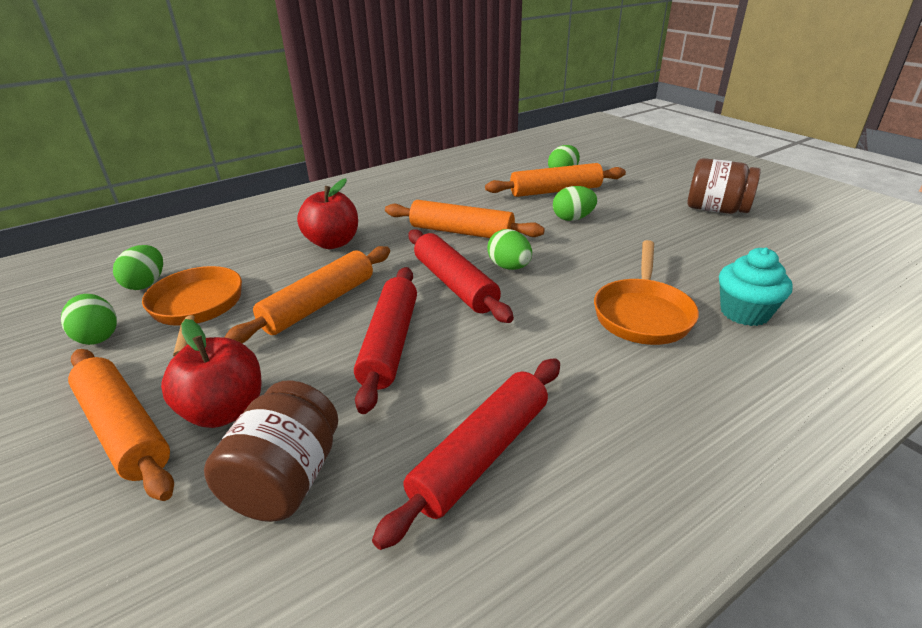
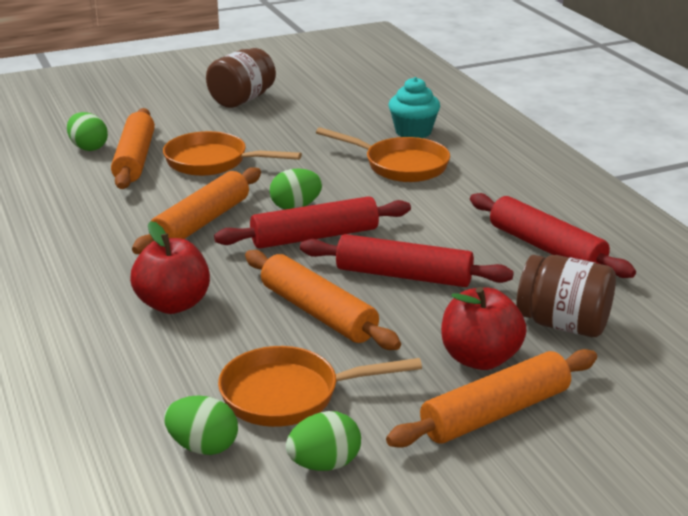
camera: 80 degrees left, 5 degrees down
(573, 218) = (212, 162): green egg -> orange pan

